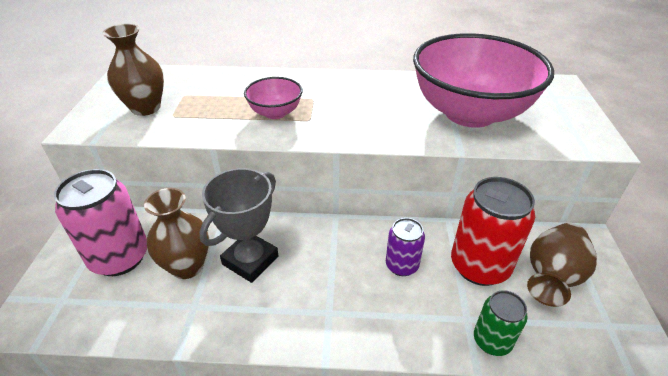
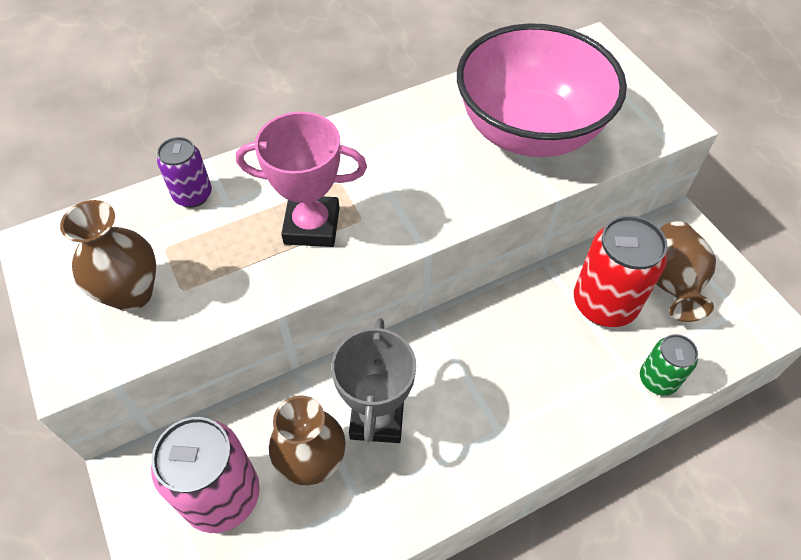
camera: 30 degrees left, 15 degrees up
(275, 113) = (312, 226): pink bowl -> pink trophy
(401, 265) = (534, 341): purple can -> purple can (193, 195)

